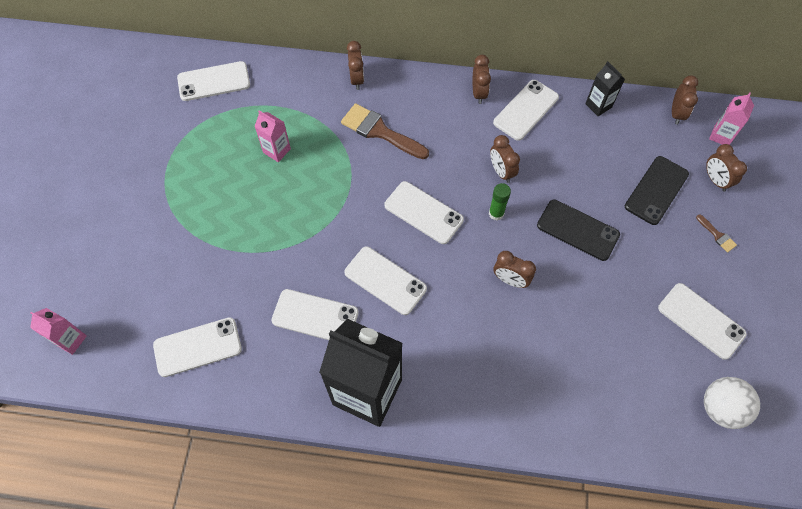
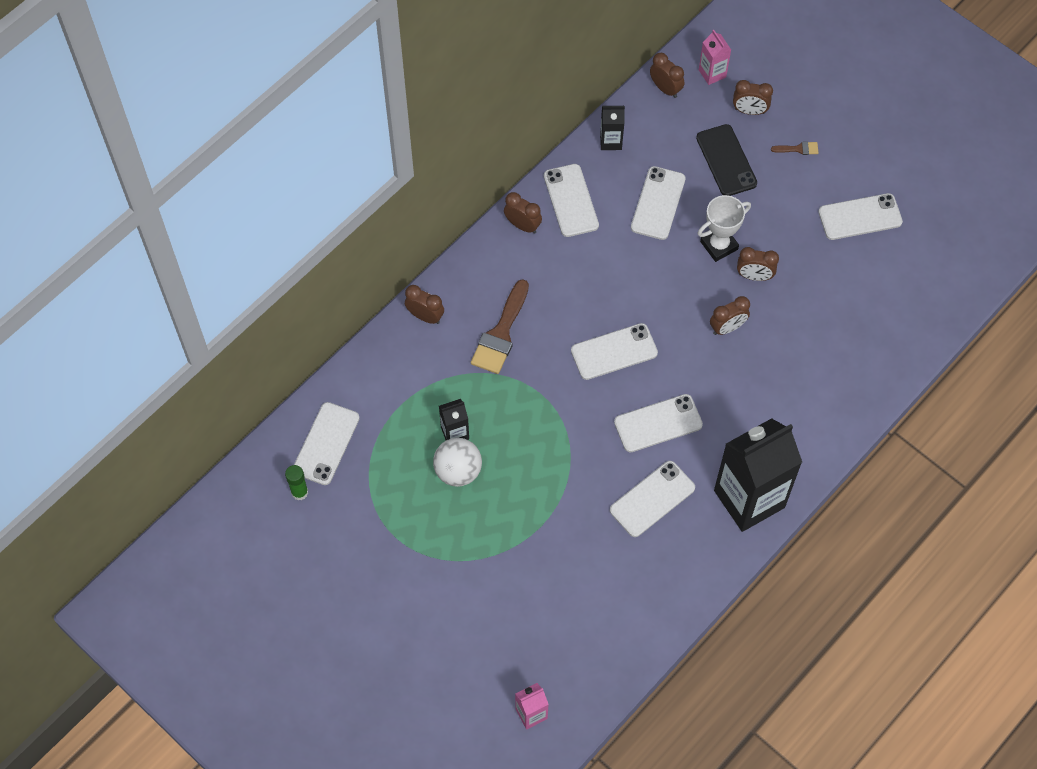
camera: 55 degrees left, 0 degrees up
(197, 347) = (614, 610): white phone -> white phone (658, 203)
(277, 151) = (455, 433): pink carton -> black carton
(379, 131) = (501, 333): brown brush -> brown brush turned 45 degrees counterclockwise
(496, 213) = (657, 296): green glue stick -> green glue stick (299, 492)
(501, 171) = (619, 264): brown clock -> brown clock (754, 276)
(578, 230) = (719, 245): black phone -> white trophy
(720, 408) = (935, 257): white ball -> white ball (458, 471)

